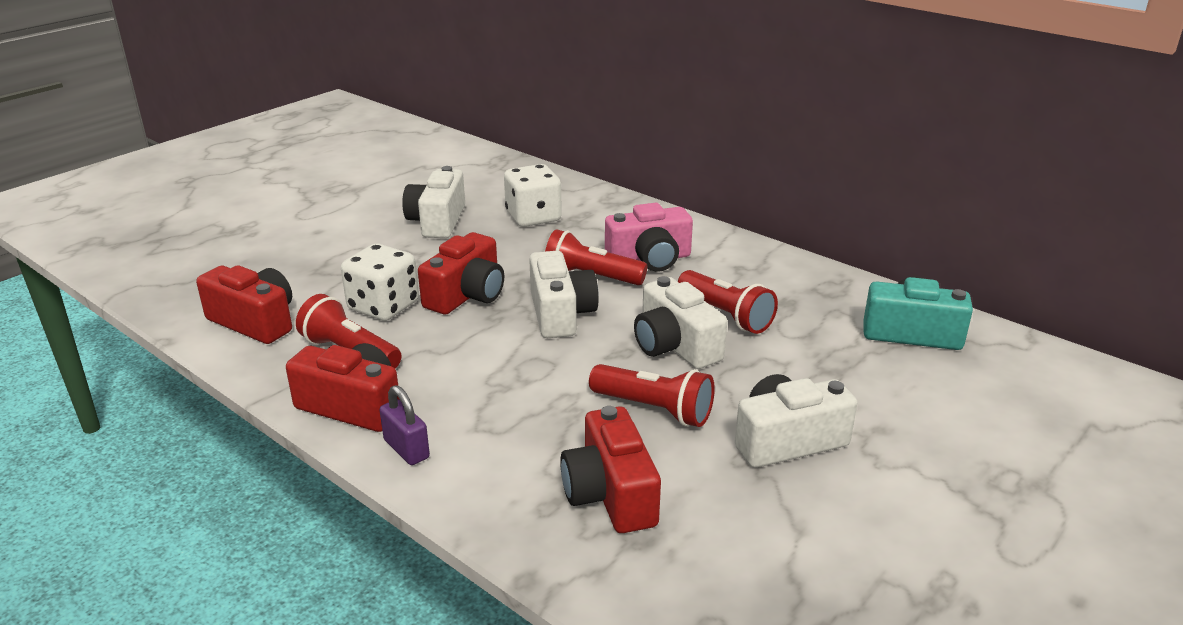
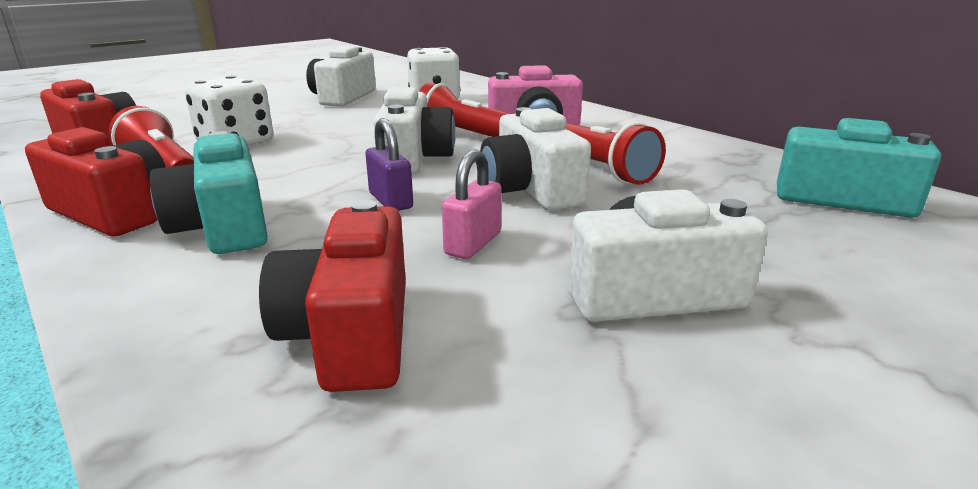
camera: 10 degrees right, 5 degrees down
(406, 449) = (126, 256): purple padlock -> purple padlock (390, 201)
(456, 412) = (223, 227): none -> turquoise camera
(467, 295) = (326, 140): red camera -> none
(654, 409) = (473, 244): red flashlight -> pink padlock

